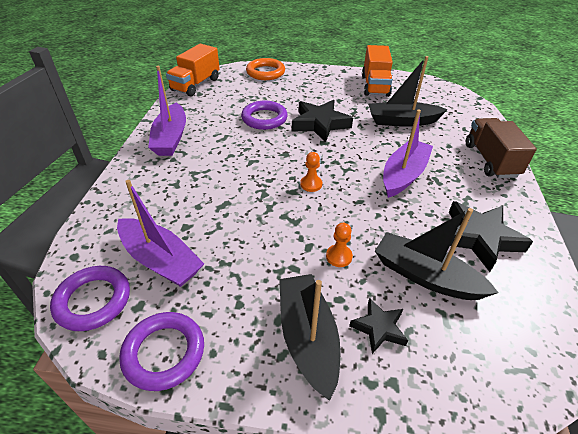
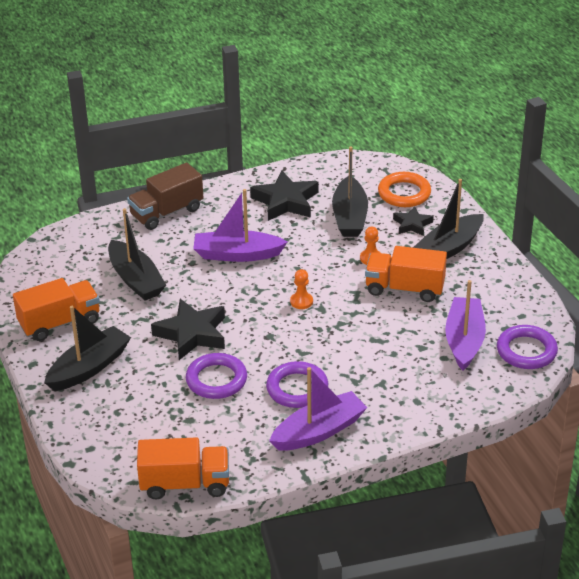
camera: 120 degrees left, 5 degrees down
(164, 353) = (520, 298): purple ring -> purple ring (297, 388)
(265, 72) = (95, 434): orange ring -> orange ring (404, 193)
(271, 257) = (404, 288): none -> orange truck
(322, 84) = (89, 367): none -> black boat

